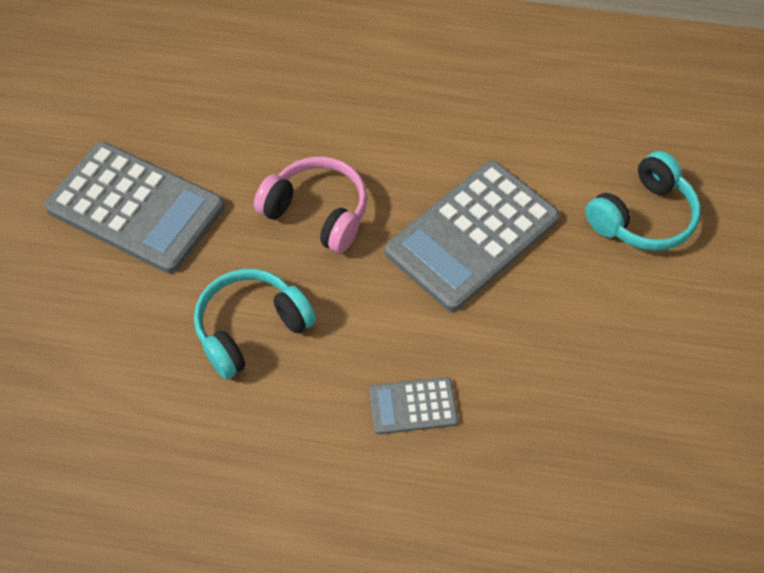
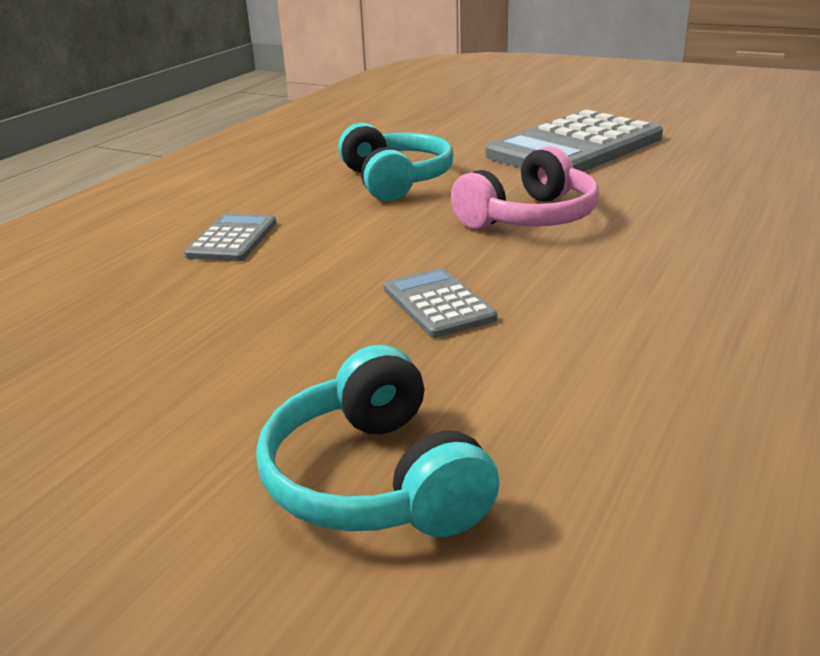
camera: 110 degrees right, 30 degrees down
(472, 236) = (438, 304): grey calculator -> grey calculator, size x0.48

